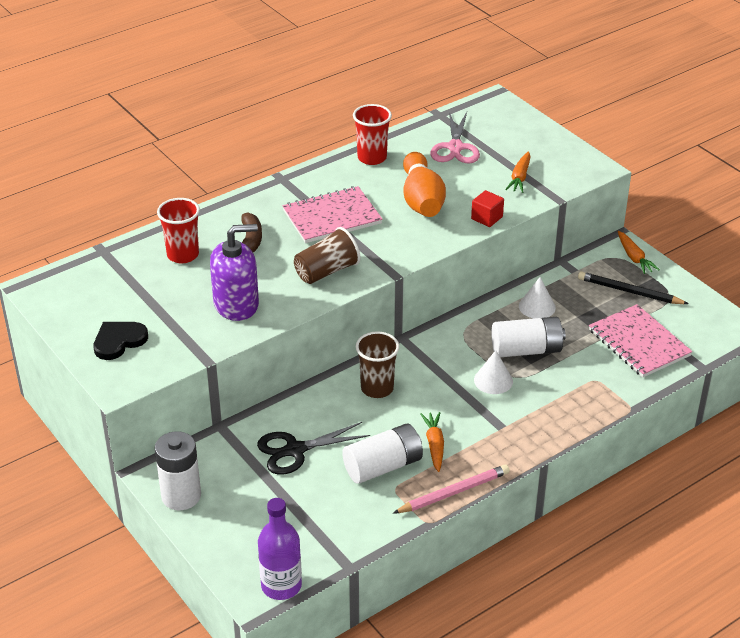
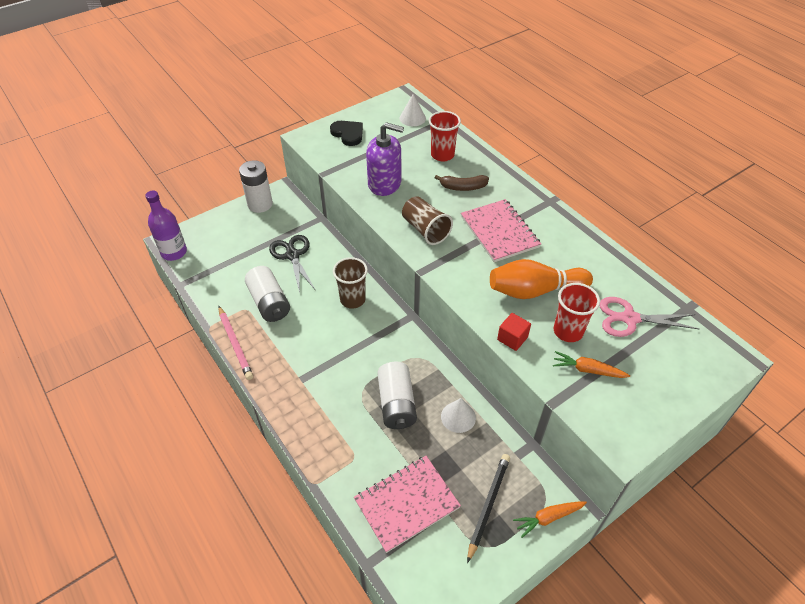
camera: 90 degrees right, 10 degrees up
(236, 304) = (384, 183): purple soap dispenser -> purple soap dispenser turned 60 degrees counterclockwise
(372, 158) = (595, 257): red cup -> red cup (568, 331)
(434, 445) = (286, 334): orange carrot -> none
(493, 380) = (357, 376): white cone -> white cone (412, 118)

